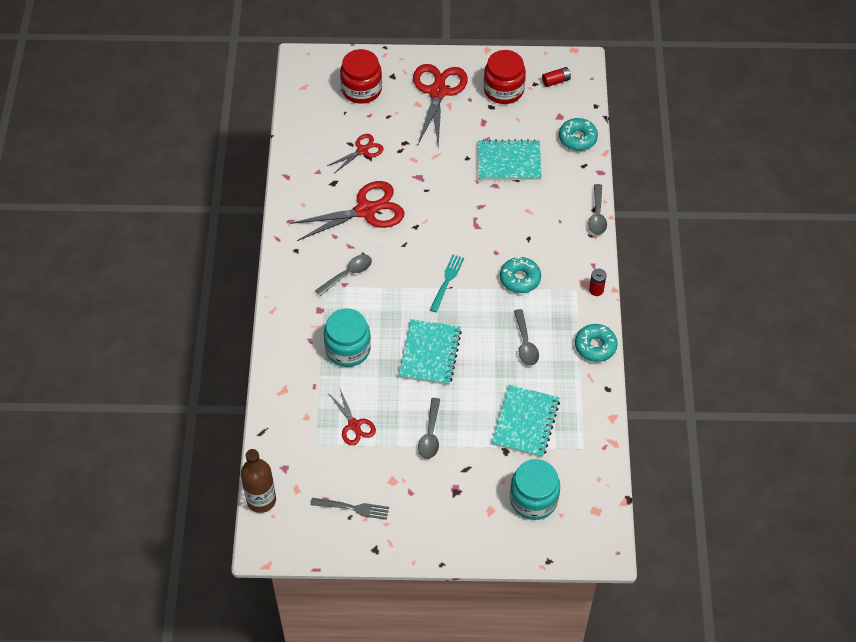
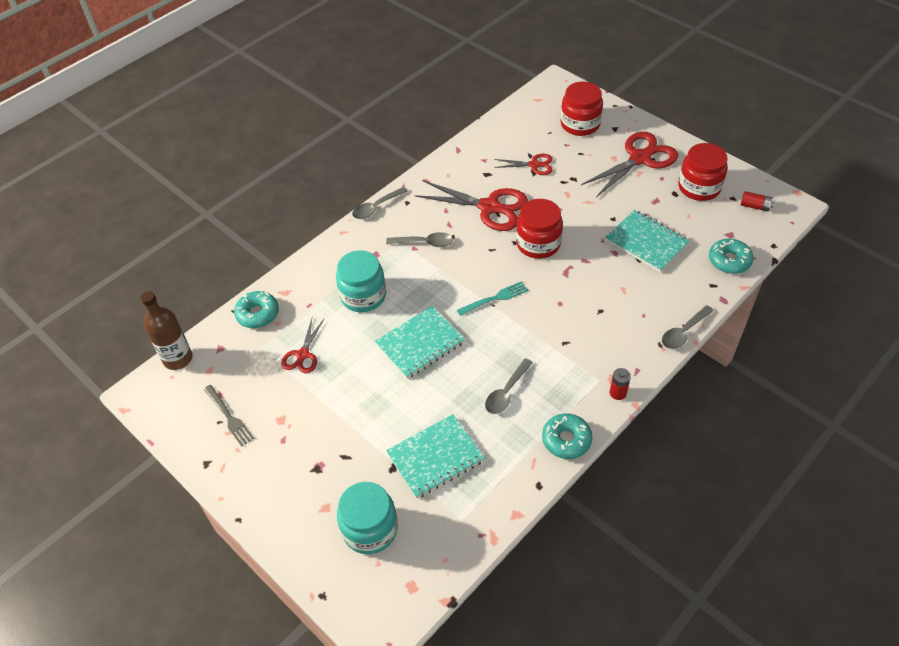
camera: 45 degrees right, 5 degrees down
(430, 435) = (349, 406): grey spoon -> grey spoon (376, 207)
(433, 216) = (538, 244): none -> red jar
(520, 279) = (558, 337): turquoise donut -> turquoise donut (257, 314)

